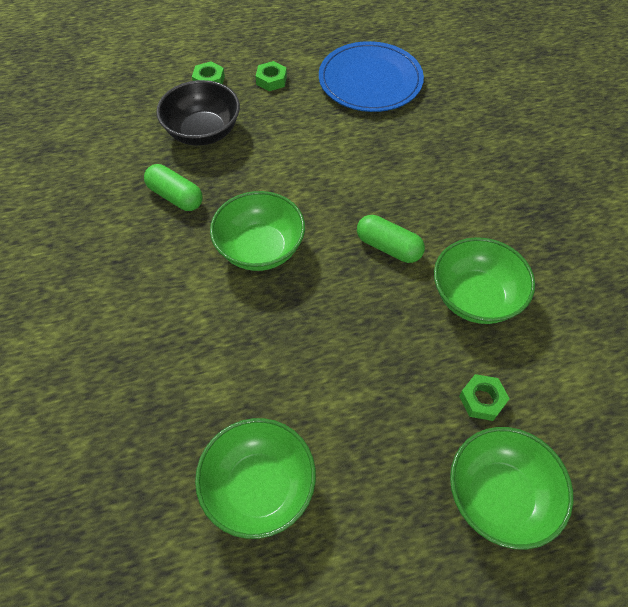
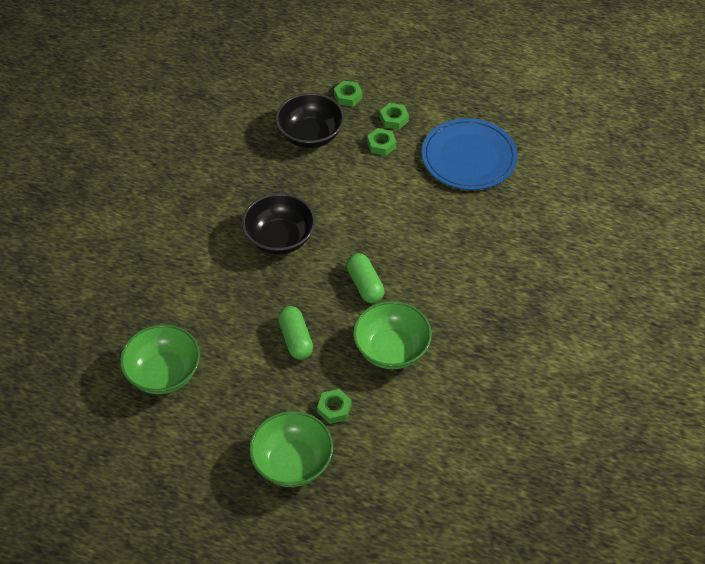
camera: 35 degrees right, 5 degrees down
(175, 196) = (255, 173): green capsule -> green capsule (295, 339)
(260, 249) = (280, 238): green bowl -> black bowl
(280, 108) = (381, 145): none -> green nut

